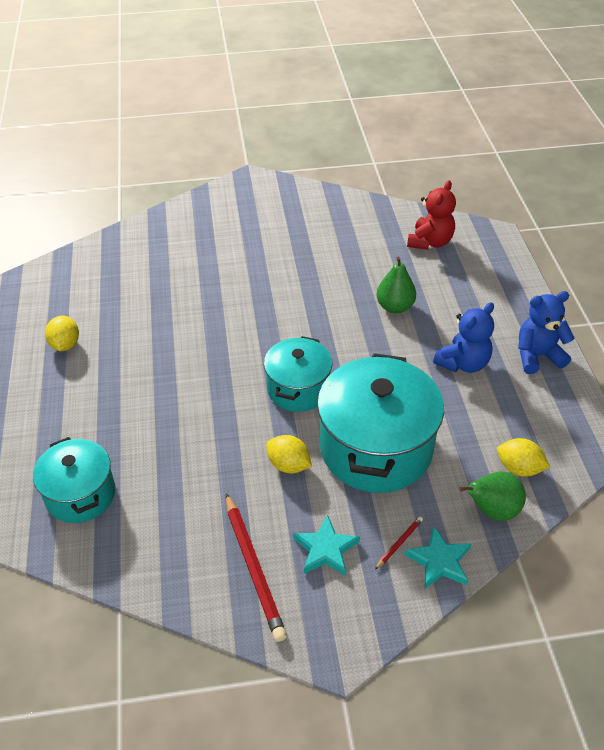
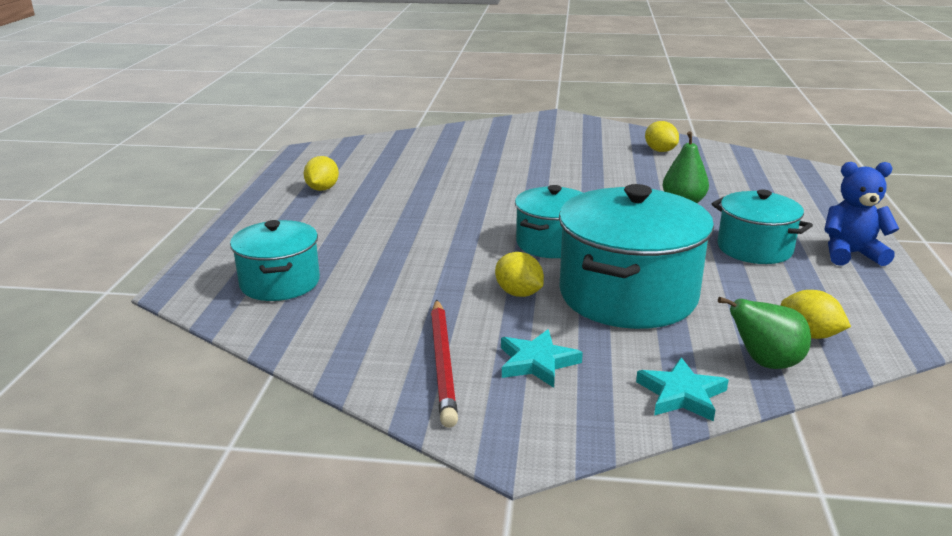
camera: 15 degrees right, 20 degrees down
(359, 225) = (660, 151): none -> yellow lemon
(399, 543) = (632, 371): red pencil -> none
(430, 242) = (736, 167): red teddy bear -> none
(463, 363) = (754, 248): blue teddy bear -> turquoise pot

